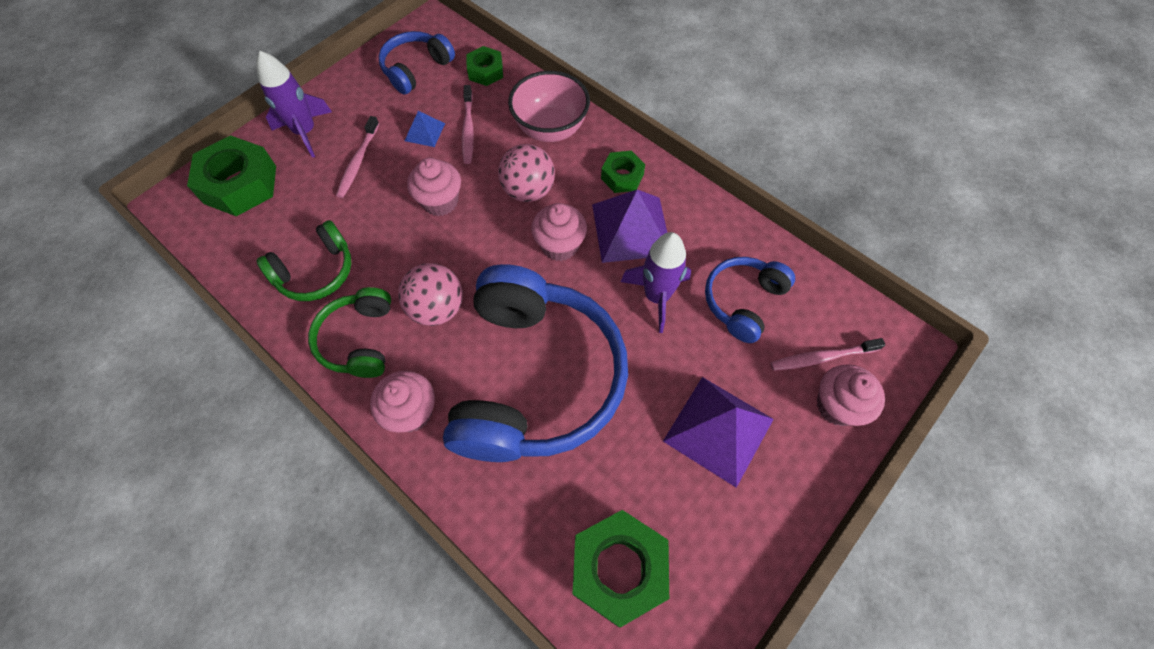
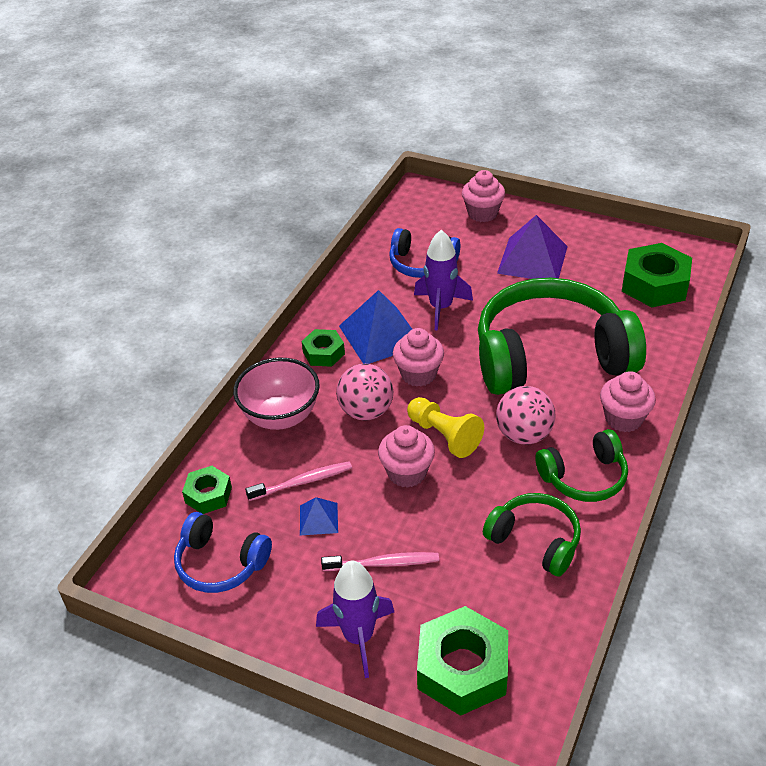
camera: 105 degrees left, 20 degrees down
(469, 242) = (444, 436): none -> yellow pawn
(535, 378) = (550, 356): blue headphones -> green headphones
(631, 229) = (381, 335): purple pyramid -> blue pyramid
(822, 357) = (449, 223): pink toothbrush -> none

